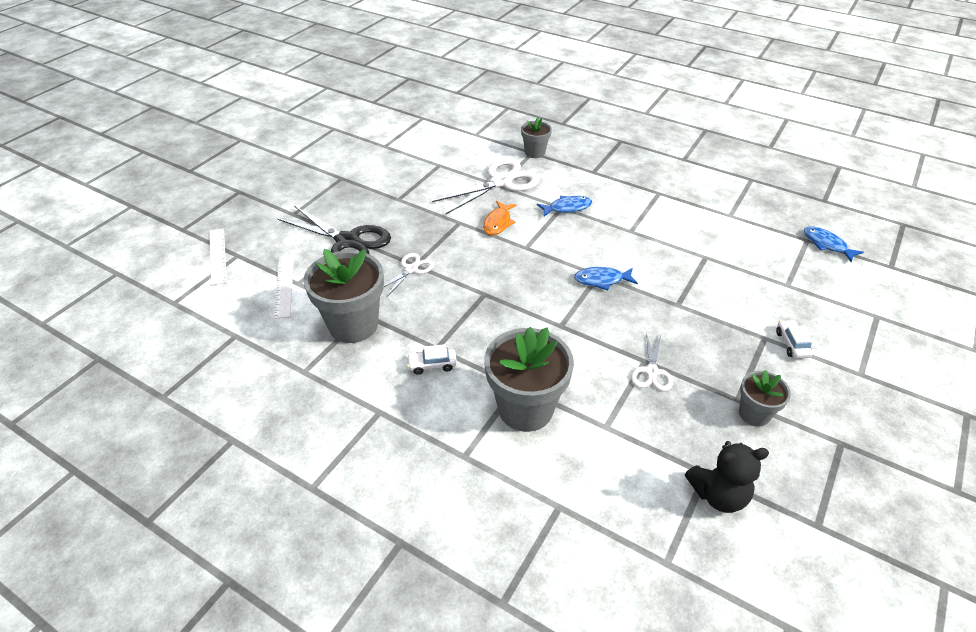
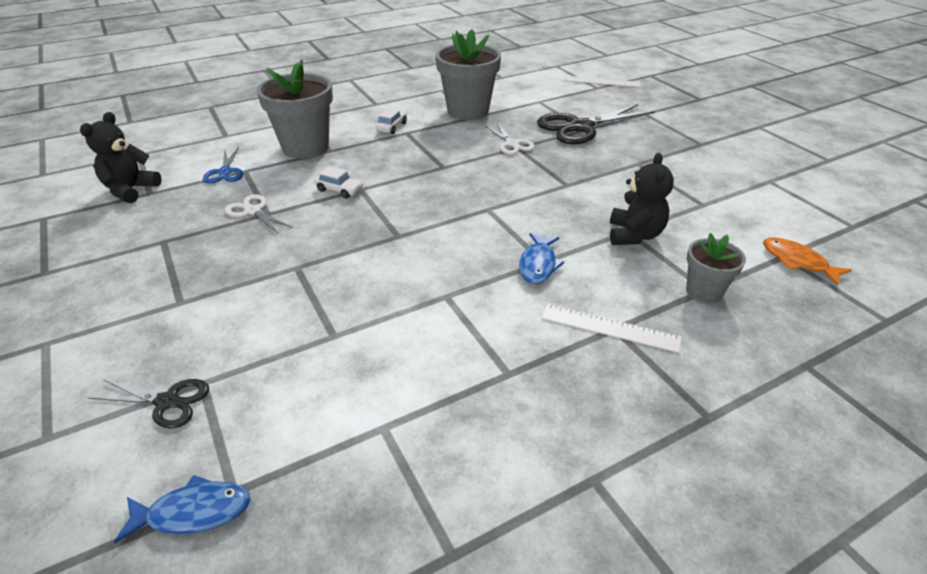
camera: 120 degrees right, 5 degrees down
(284, 285) = (541, 96): white ruler -> white ruler (610, 328)
(498, 223) = (546, 206): orange fish -> orange fish (797, 261)
(501, 182) = (634, 235): white scissors -> black teddy bear
(602, 280) = (388, 234): blue fish -> none
(622, 440) = (225, 172): none -> blue scissors
(754, 414) = (140, 241): grey flower pot -> none
(792, 344) = (145, 317): white car -> white car (339, 190)
(810, 289) = (167, 402): none -> black scissors

